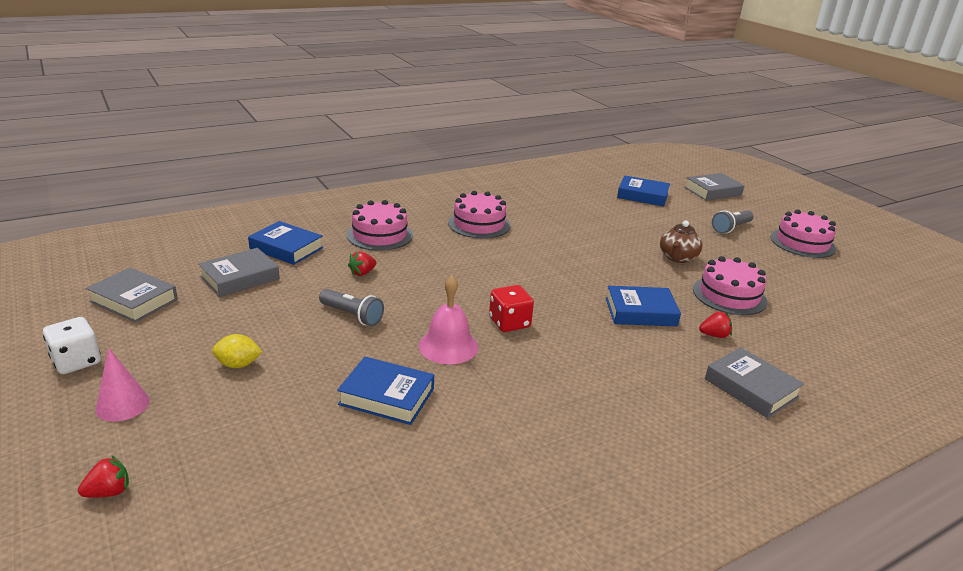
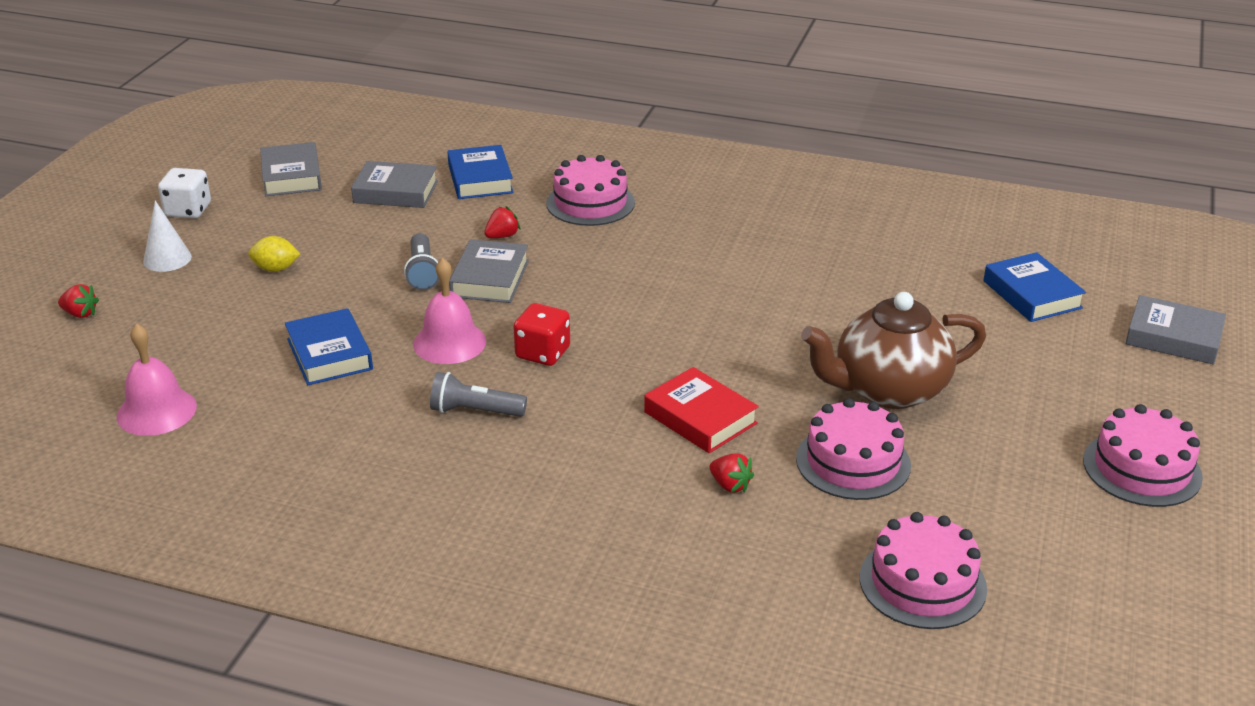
camera: 50 degrees right, 5 degrees up
(122, 405) = (167, 259): pink cone -> white cone
(238, 364) = (276, 269): yellow lemon -> yellow lemon turned 45 degrees counterclockwise
(331, 519) = (156, 411): none -> pink bell
(362, 273) = (502, 236): red strawberry -> red strawberry turned 135 degrees clockwise
(479, 224) = (721, 237): pink cake -> pink cake (922, 583)
(640, 312) = (700, 418): blue book -> red book
(677, 258) = (888, 390): brown teapot -> brown teapot, size x1.75
(731, 228) = (1068, 396): grey flashlight -> grey flashlight (475, 411)
(751, 388) = (650, 548): grey book -> grey book (490, 278)

